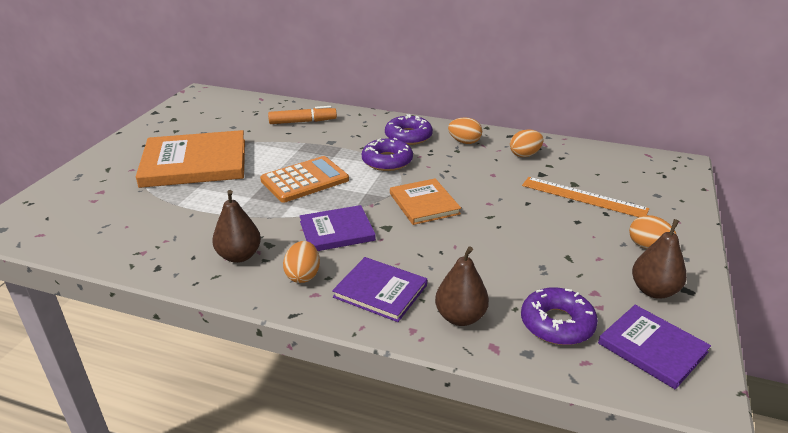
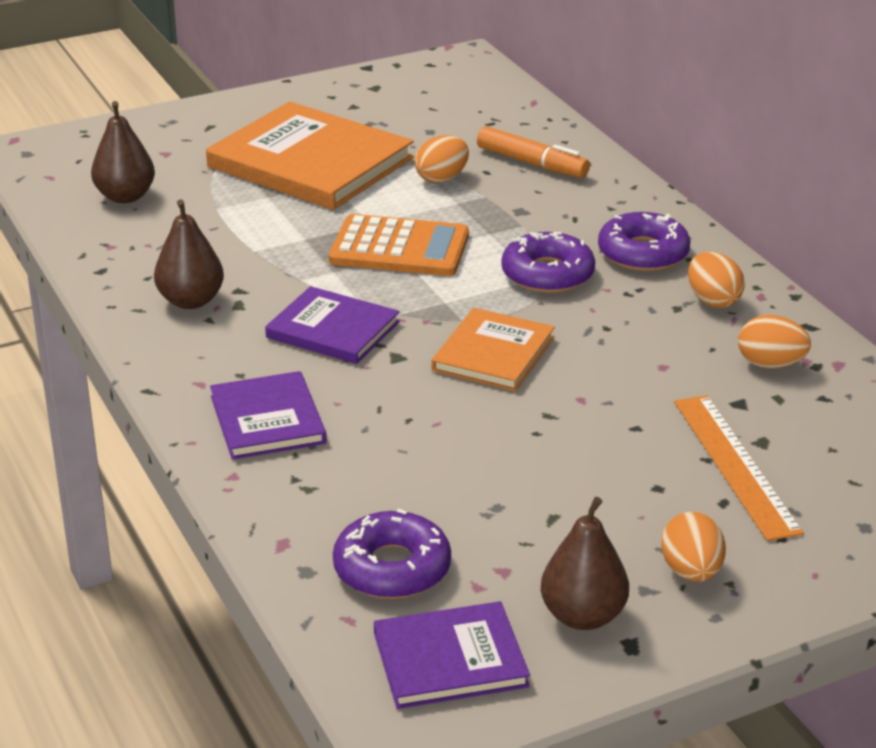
camera: 45 degrees right, 0 degrees up
(303, 275) = (219, 357): orange egg -> orange egg (442, 179)
(460, 317) = (301, 495): brown pear -> brown pear (125, 196)
(652, 348) = (450, 659): purple book -> purple book turned 75 degrees clockwise

